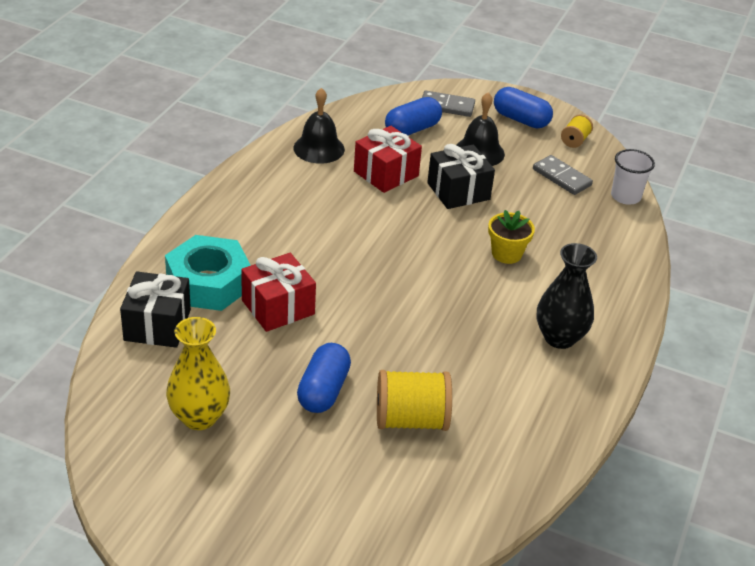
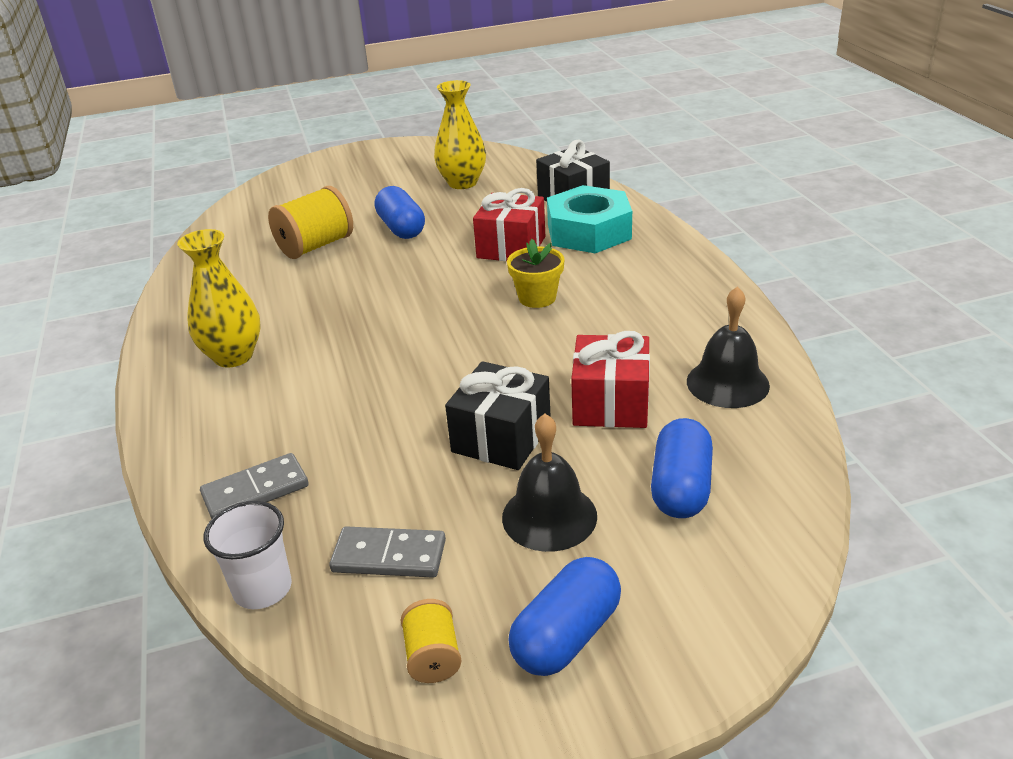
camera: 145 degrees right, 5 degrees down
(447, 106) = (704, 571): grey domino -> grey domino (255, 491)
(506, 254) = (362, 400): yellow flower pot -> yellow flower pot (537, 298)
(521, 120) = (566, 636): blue capsule -> blue capsule turned 45 degrees counterclockwise
(559, 337) = (233, 356): black vase -> yellow vase

